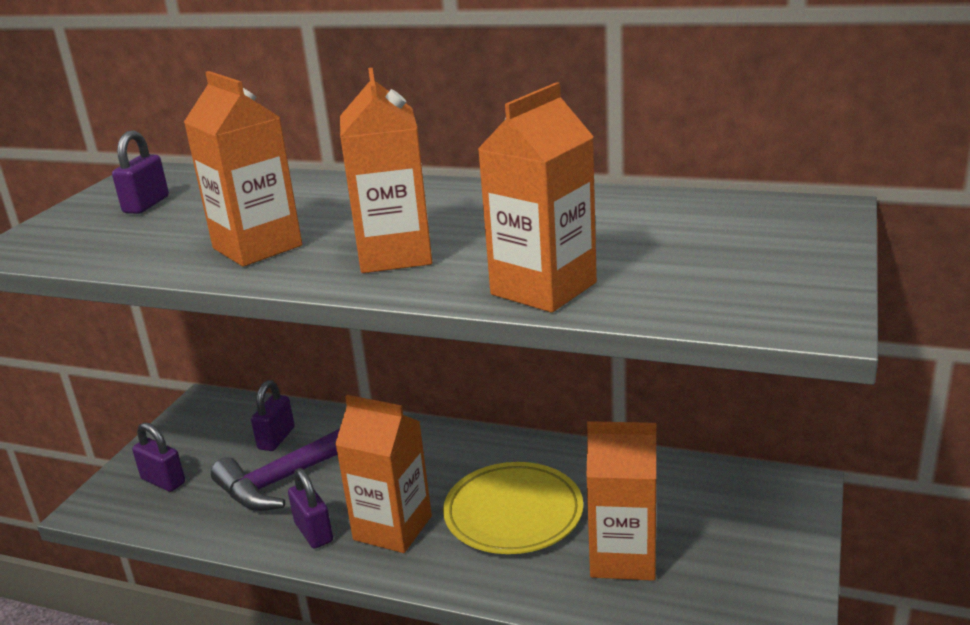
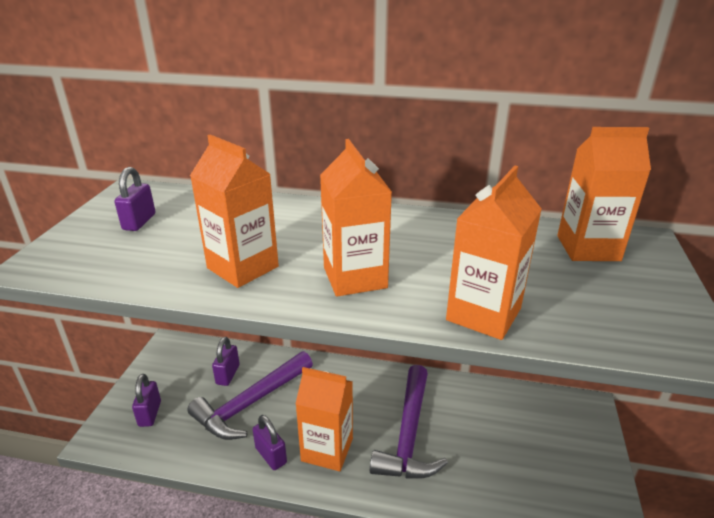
camera: 10 degrees left, 5 degrees up
(163, 481) = (150, 414): purple padlock -> purple padlock turned 60 degrees clockwise
(513, 513) = (408, 434): yellow plate -> purple hammer
(623, 557) = (491, 468): orange carton -> orange carton (588, 248)

